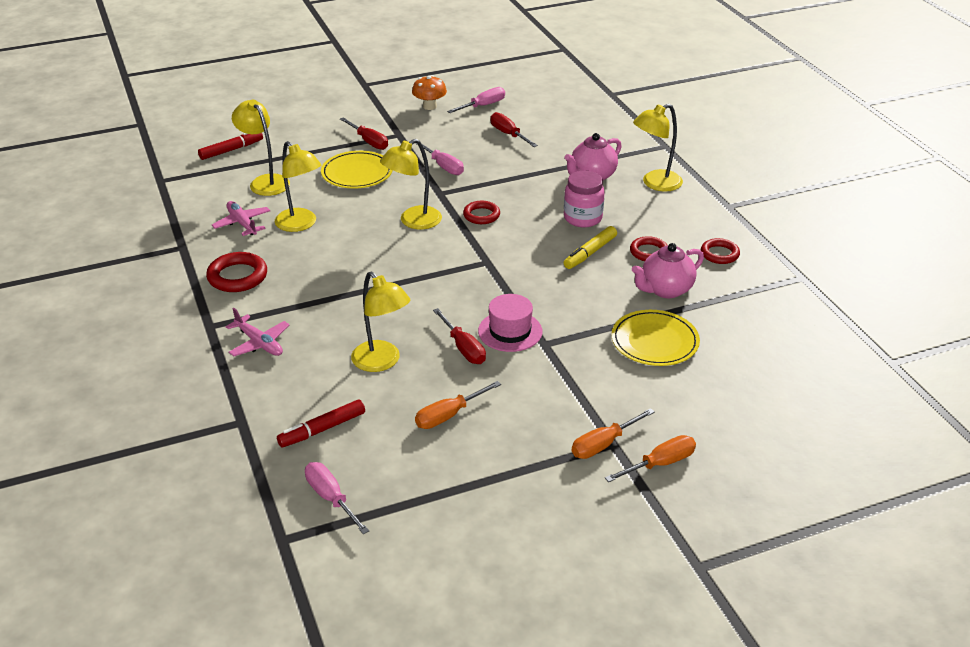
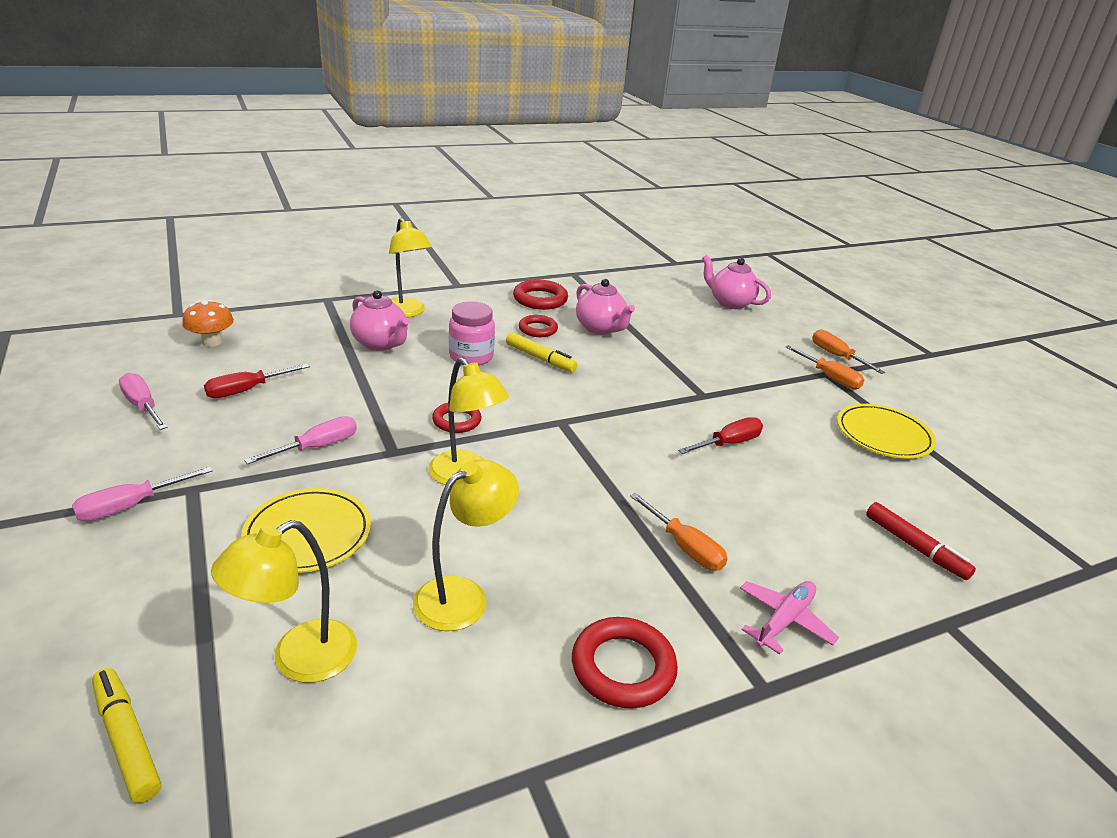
camera: 95 degrees left, 5 degrees down
(231, 150) = (127, 740): red marker -> yellow marker
(242, 223) = (452, 680): pink plane -> none
(330, 498) = (1009, 536): pink screwdriver -> pink screwdriver (129, 506)
(369, 142) = (200, 522): red screwdriver -> none
(382, 362) = (776, 502): yellow lamp -> none
(429, 106) = (107, 455): orange mushroom -> orange mushroom (212, 342)
(448, 416) = (840, 457): orange screwdriver -> orange screwdriver (685, 547)
(510, 331) = (689, 413): pink hat -> none
(654, 341) = (681, 342): yellow plate -> yellow plate (883, 435)
(719, 254) = (540, 299): red ring -> red ring, size x1.50
(780, 395) = (730, 303): none -> pink teapot

